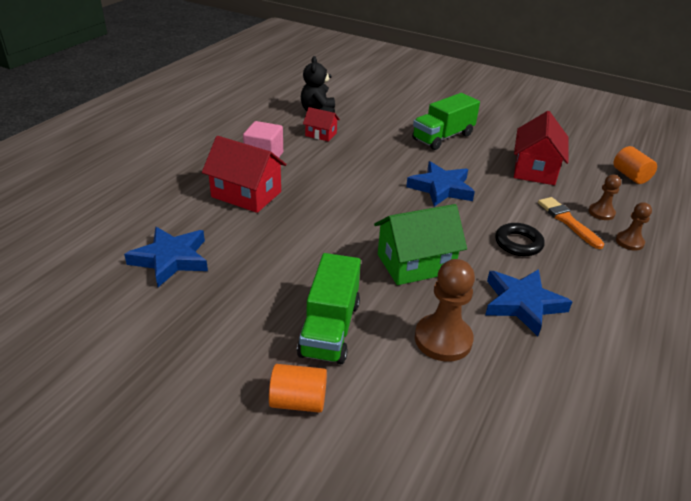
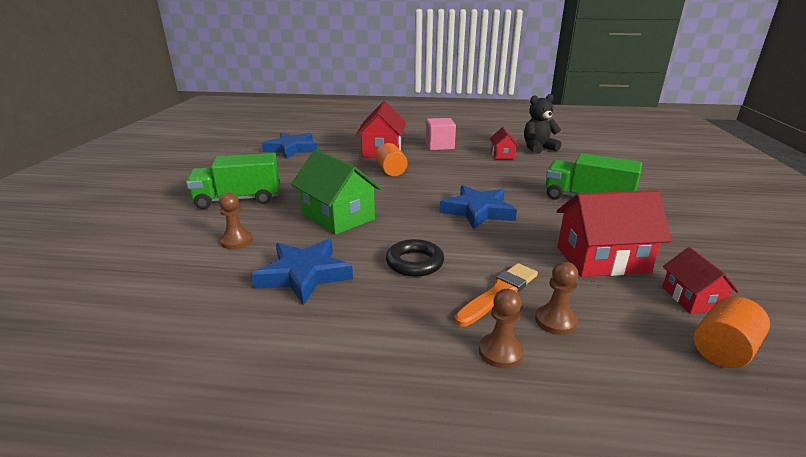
camera: 70 degrees right, 10 degrees down
(298, 401) = (163, 203): orange cylinder -> orange cylinder (391, 171)
(443, 339) = (236, 241): brown pawn -> brown pawn, size x0.58
(585, 162) = (691, 298): none -> red house

